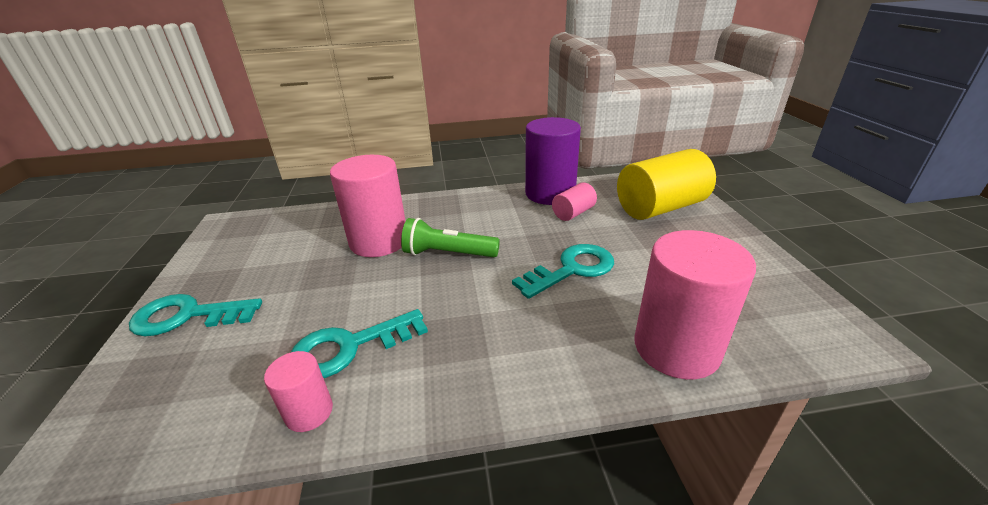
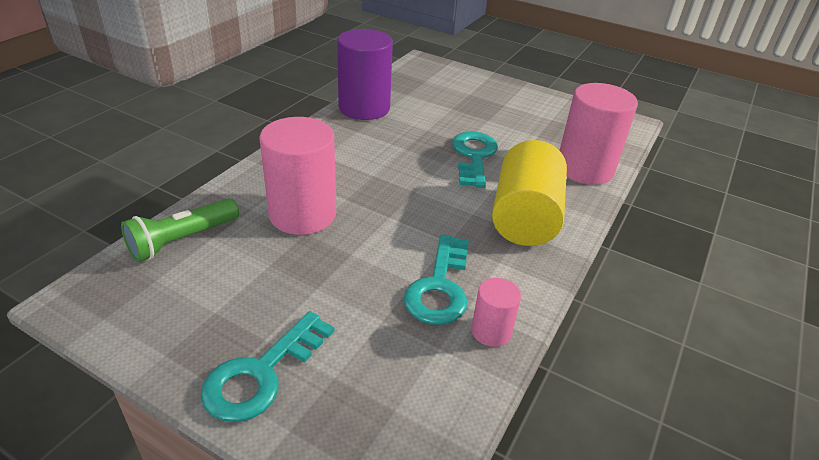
camera: 55 degrees left, 5 degrees up
(448, 254) = (378, 191): green flashlight -> green flashlight (182, 240)
(573, 213) = (408, 116): pink cylinder -> none
(660, 208) = (453, 88): yellow cylinder -> yellow cylinder (524, 217)

